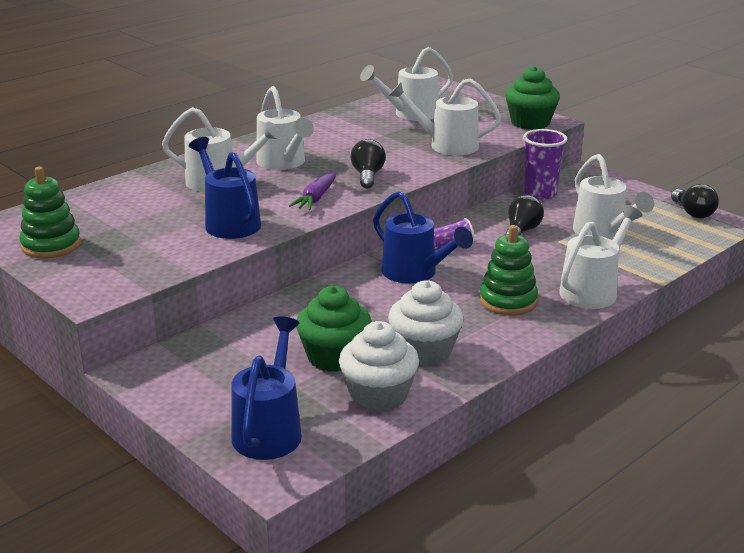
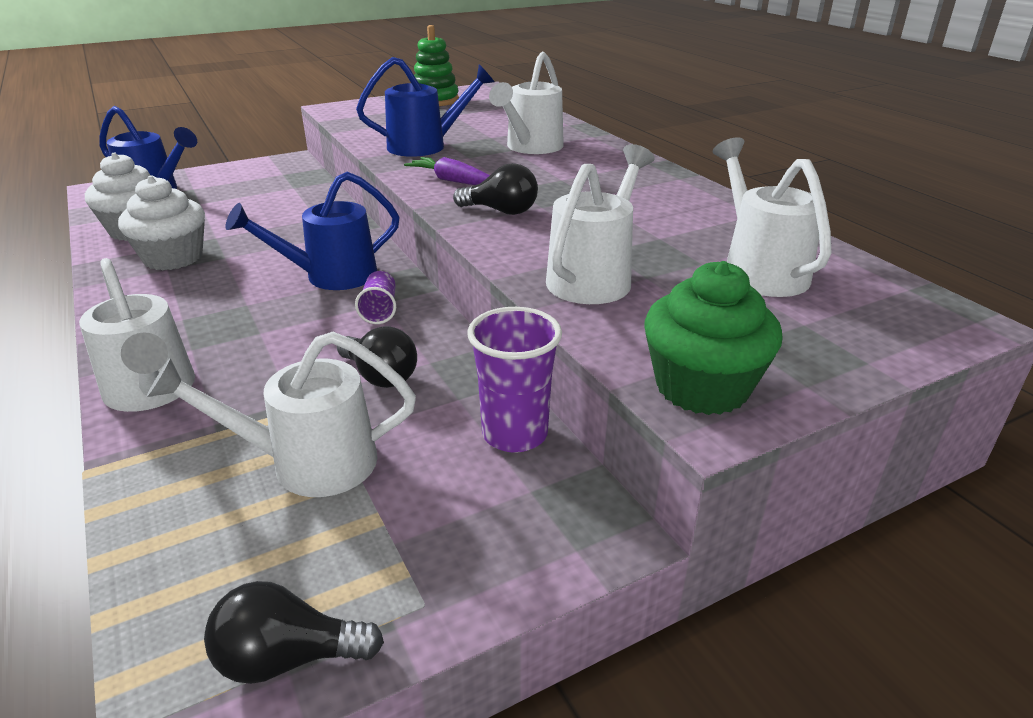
camera: 105 degrees right, 5 degrees up
(284, 163) = (570, 175): white watering can -> none
(334, 357) = (219, 220): green cupcake -> none
(508, 301) = (205, 321): green stacking toy -> none

